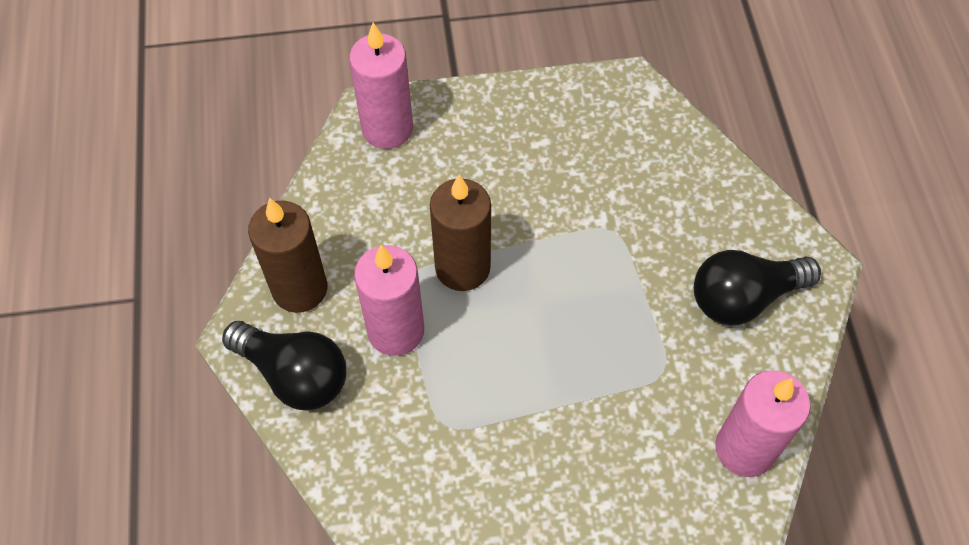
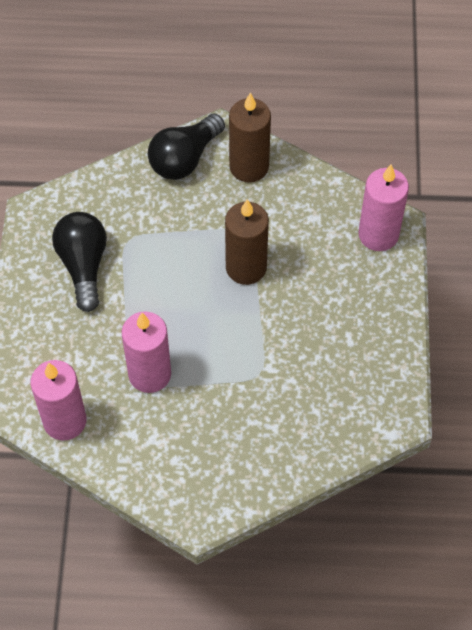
camera: 100 degrees right, 0 degrees up
(396, 331) = (204, 220): pink candle -> pink candle (149, 374)
(743, 297) = (182, 453): black light bulb -> black light bulb (83, 265)

